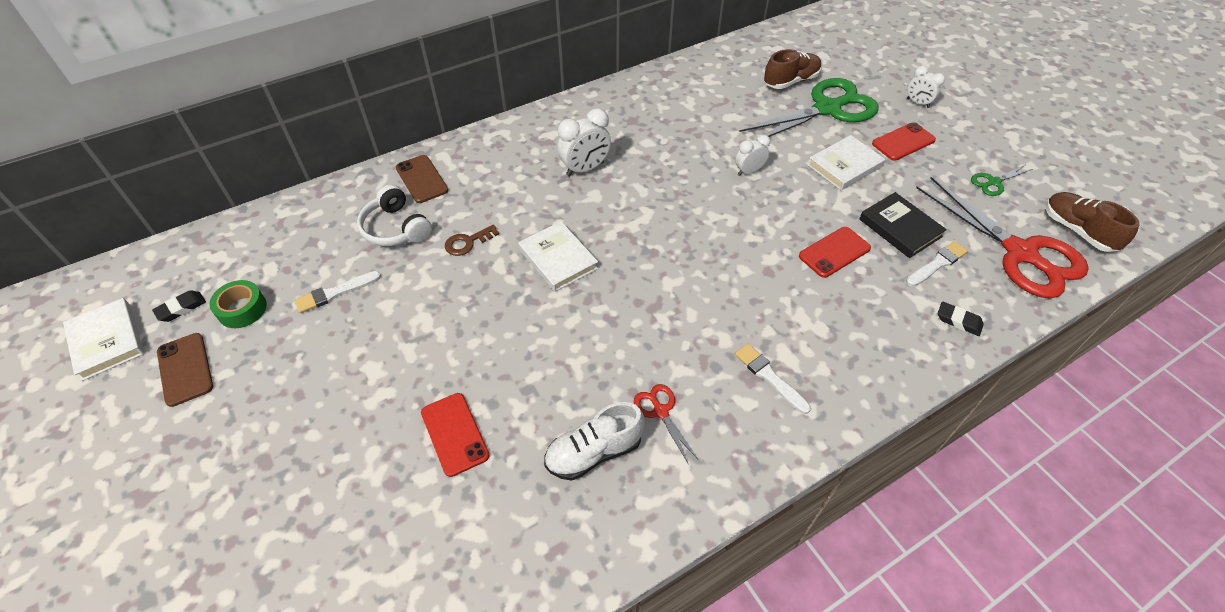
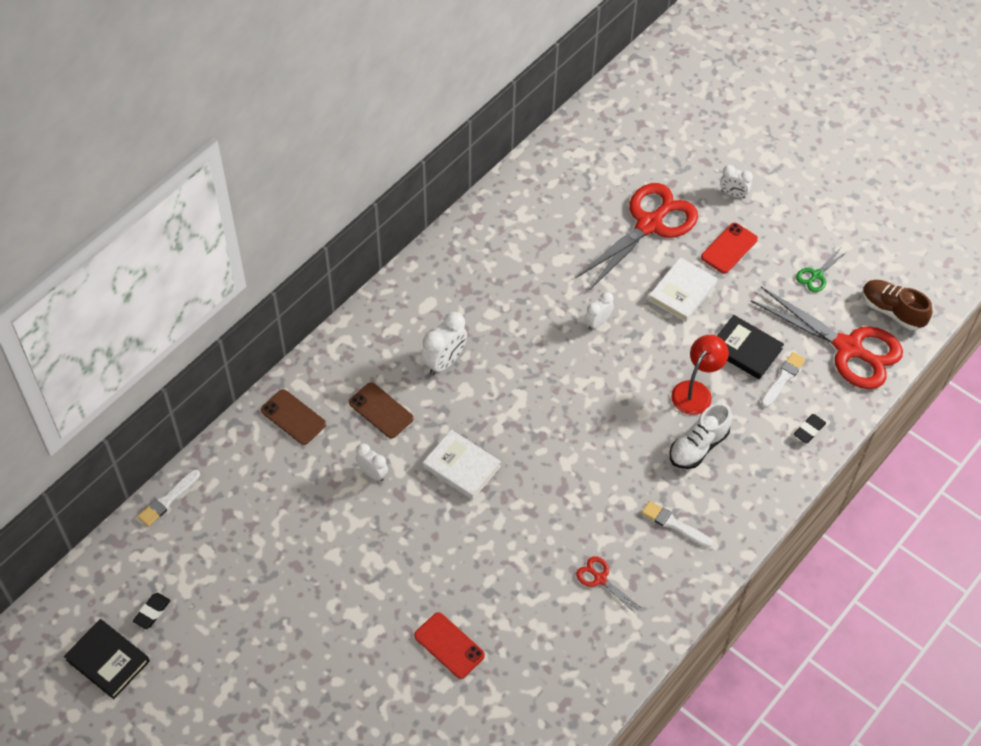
camera: 20 degrees left, 5 degrees up
(107, 341) = (108, 660): white book -> black book
(185, 369) = (195, 662): brown phone -> brown phone (381, 410)
(242, 309) = (208, 597): green tape -> none
(335, 293) = (281, 557): white brush -> white brush (168, 500)
(396, 228) = (298, 477): white headphones -> none
(467, 242) = (372, 473): brown key -> white clock
(594, 452) = (562, 626): white shoe -> white shoe (698, 446)
(790, 81) = (605, 196): brown shoe -> none
(827, 109) = (649, 224): green scissors -> red scissors
(834, 252) = (696, 391): red phone -> red lamp
(958, 321) = (809, 430): black eraser -> black eraser turned 60 degrees counterclockwise

